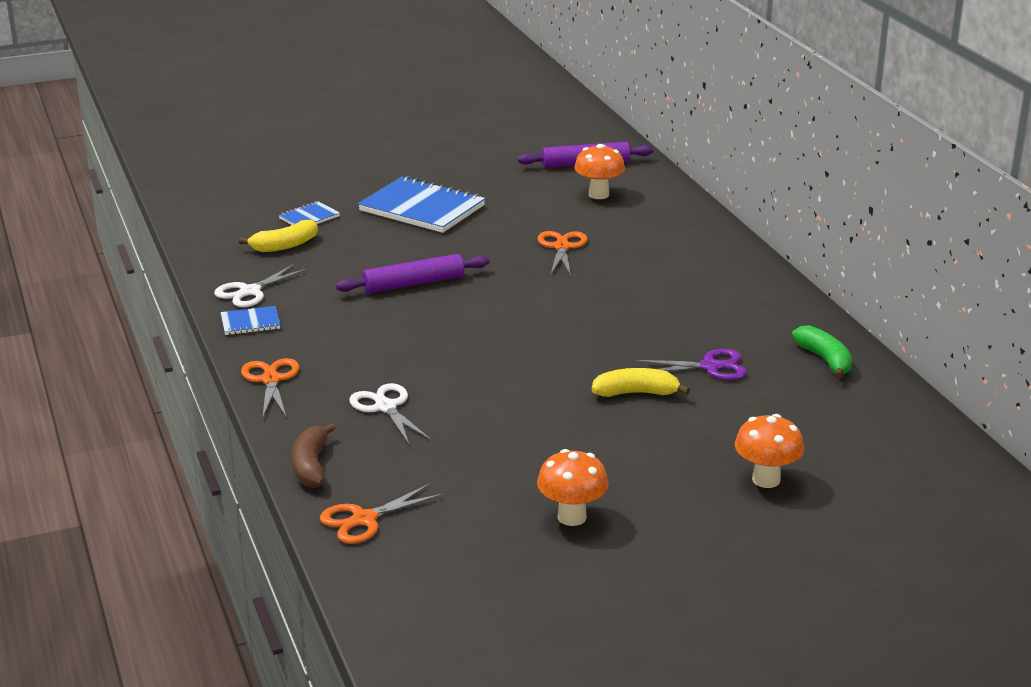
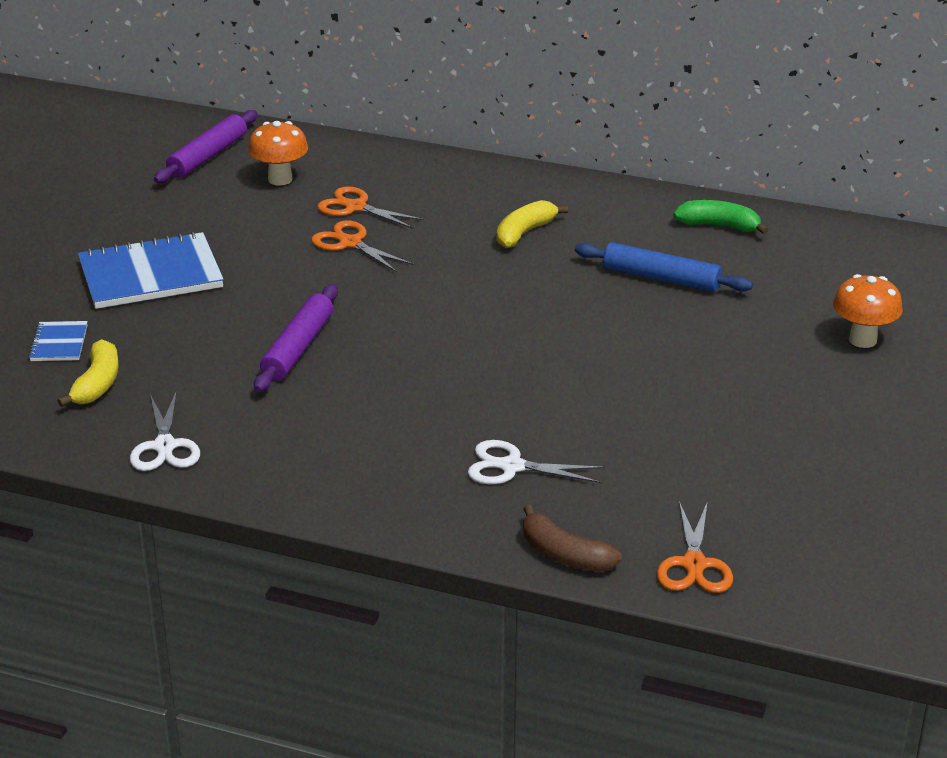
camera: 50 degrees left, 5 degrees up
(250, 323) = (232, 474): blue notebook -> none
(271, 380) = (369, 510): orange scissors -> orange scissors (355, 207)
(572, 517) = (814, 454): orange mushroom -> none
(636, 393) = (658, 331): yellow banana -> yellow banana (524, 233)
(710, 367) = (661, 278): purple scissors -> blue rolling pin

